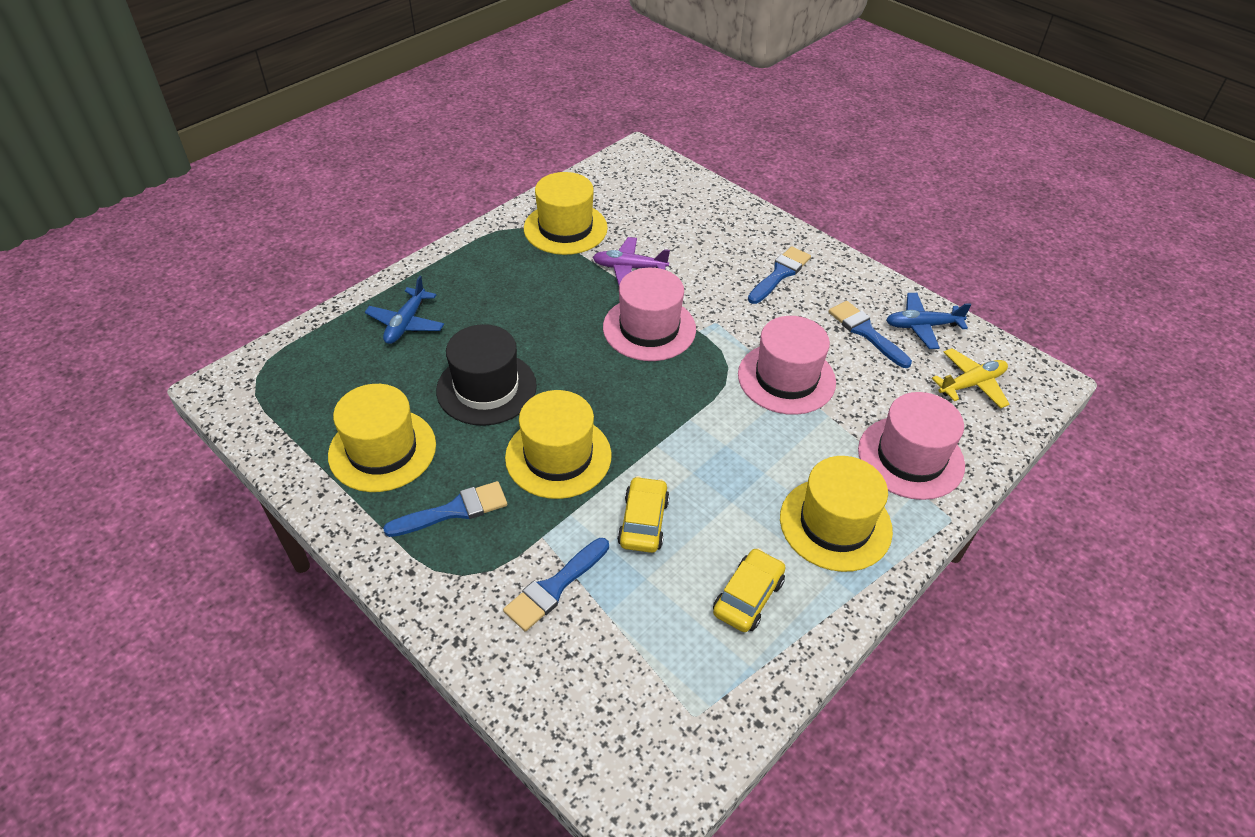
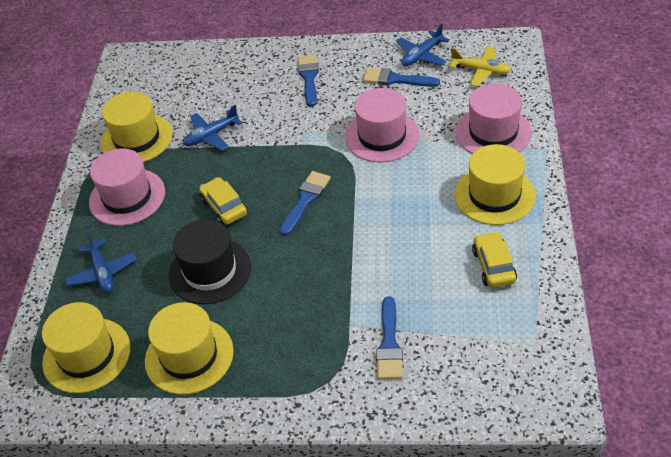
camera: 35 degrees left, 0 degrees up
(454, 510) = (280, 352): blue brush -> blue brush (305, 200)
(558, 456) = (304, 275): yellow hat -> yellow hat (86, 355)
(629, 268) = (211, 135): purple plane -> blue plane
(643, 522) = (396, 272): yellow car -> yellow car (224, 207)
(649, 328) = (268, 163): pink hat -> pink hat (127, 197)
(971, 384) = (481, 70): yellow plane -> yellow plane turned 90 degrees clockwise

